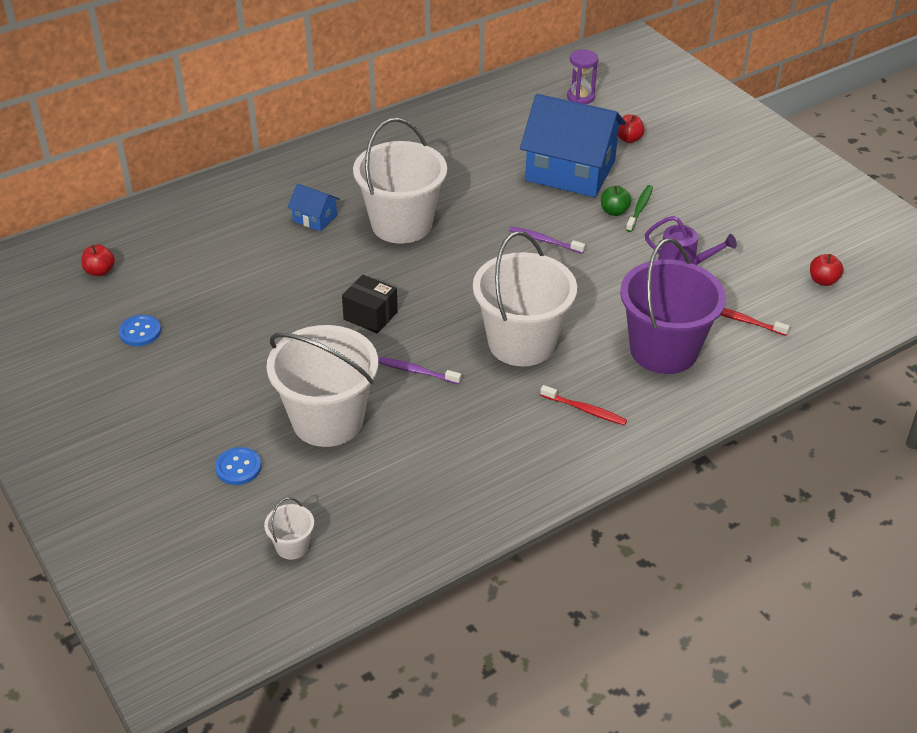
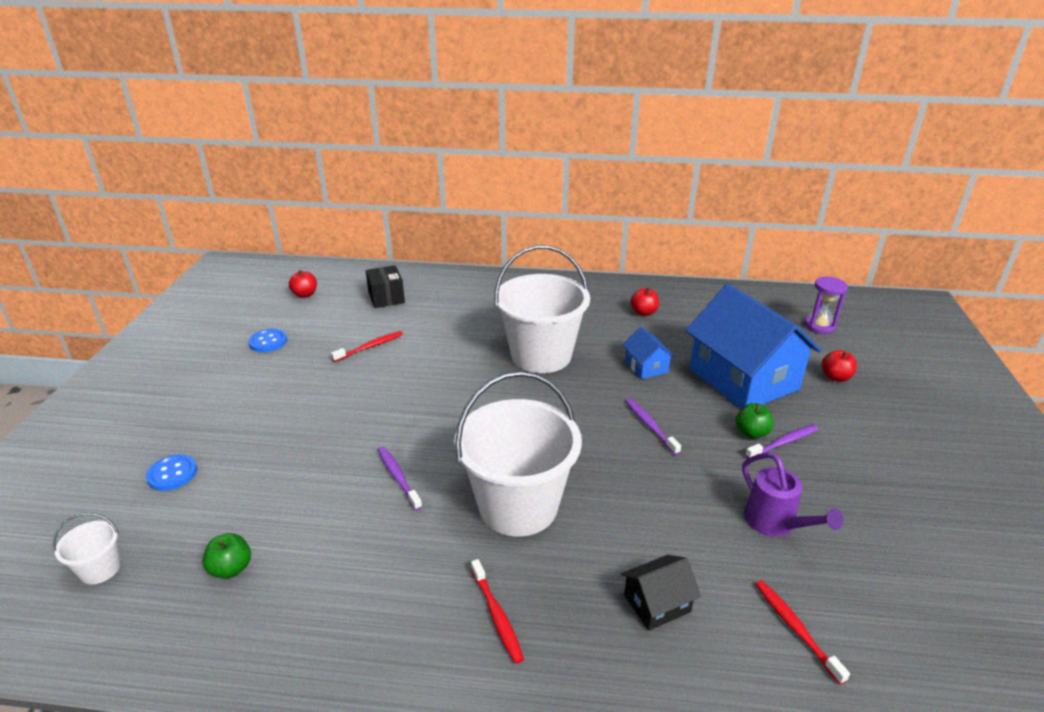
camera: 40 degrees right, 10 degrees down
(245, 289) = (369, 347): none -> red toothbrush
(315, 218) = (482, 323): blue house -> blue house (646, 367)
(327, 420) = (280, 476): white bucket -> none
(370, 316) = (425, 411): black box -> black box (386, 298)
(385, 489) = (231, 568): none -> green apple
(639, 209) = (783, 443): green toothbrush -> purple toothbrush
(663, 350) = (657, 603): purple bucket -> black house
(823, 280) = (962, 642): red apple -> red apple (644, 312)

